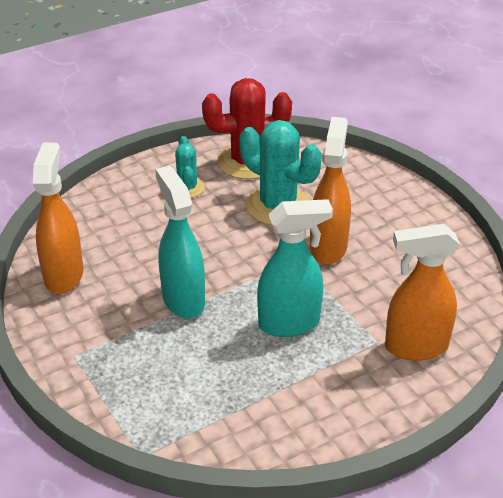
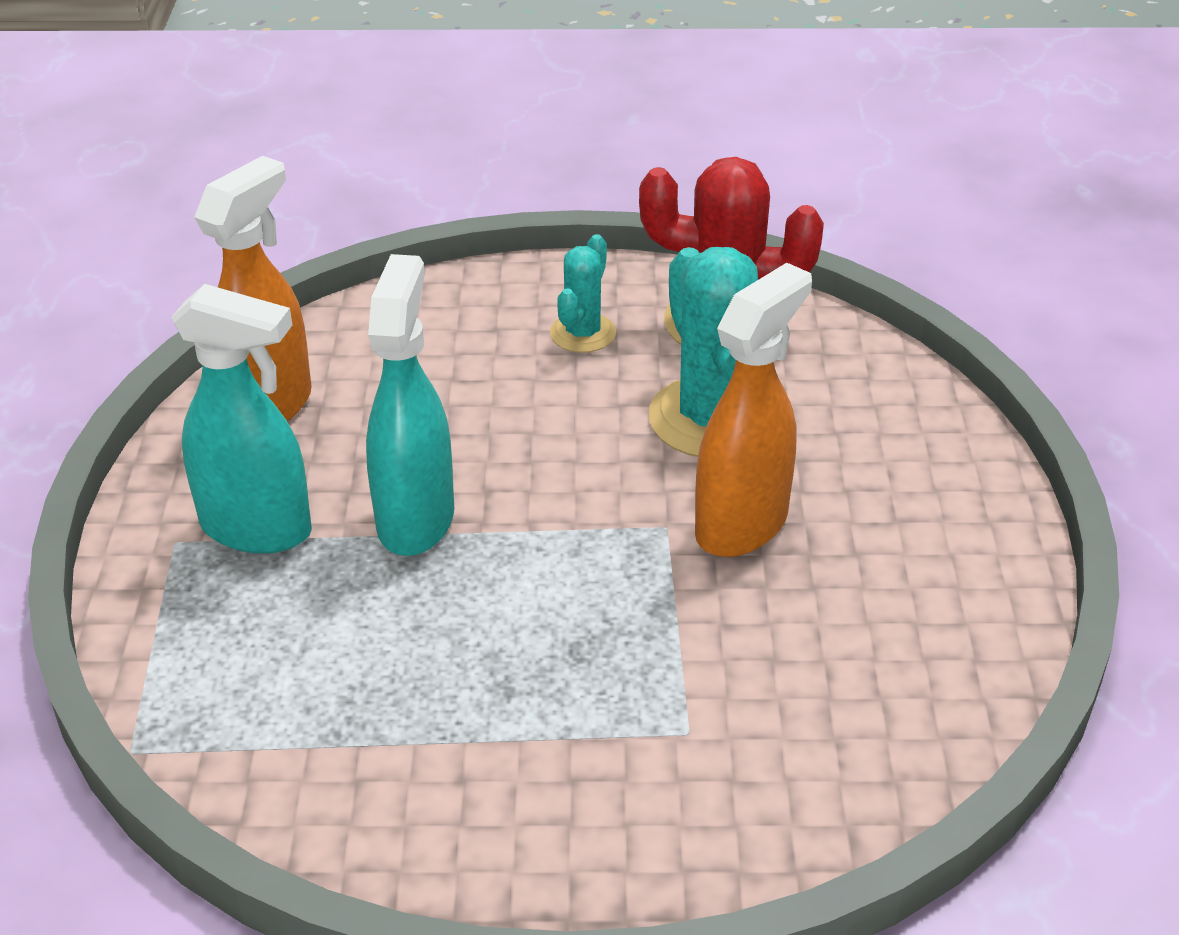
camera: 30 degrees right, 0 degrees up
(290, 323) = (558, 633): turquoise spray bottle -> turquoise spray bottle (257, 529)
(415, 347) = (752, 773): orange spray bottle -> none

